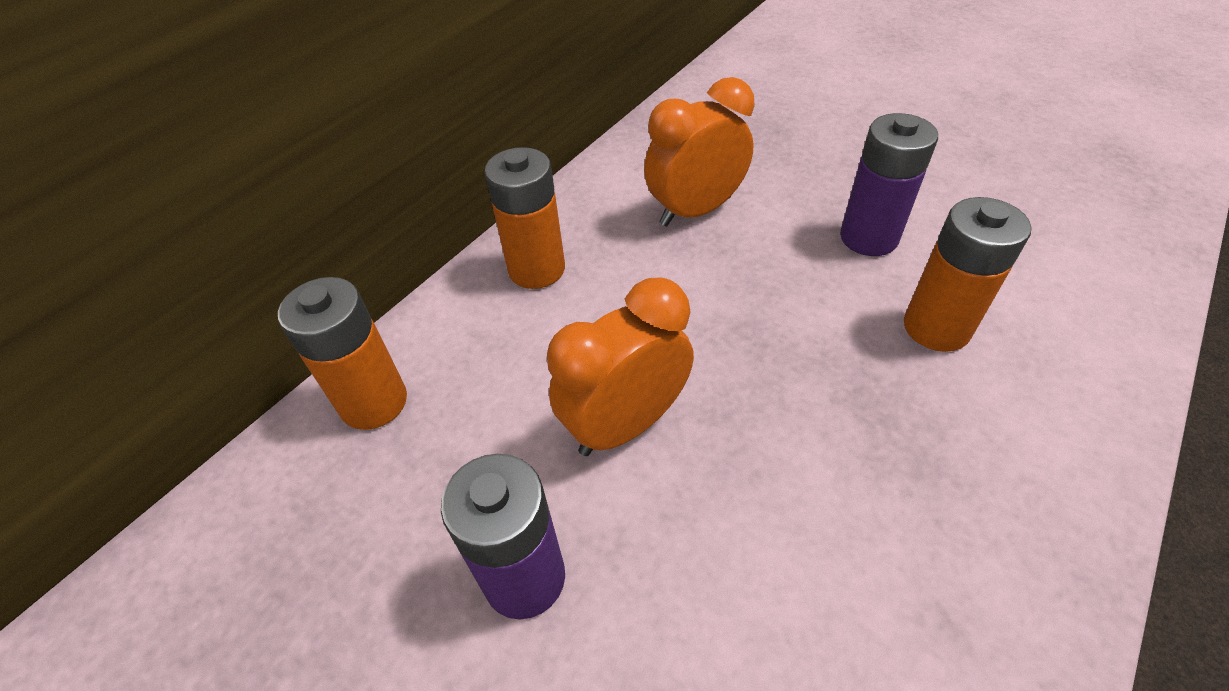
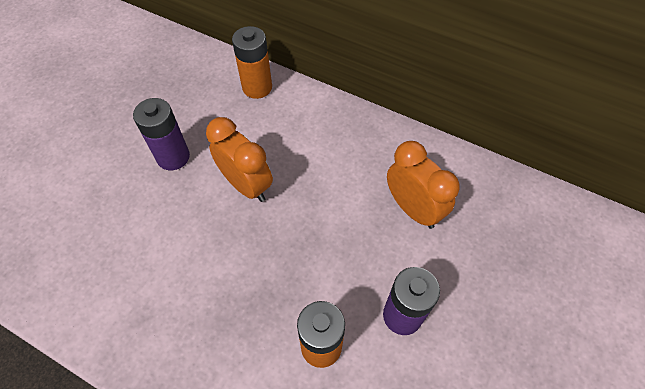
camera: 80 degrees right, 10 degrees up
(536, 269) = (348, 133): orange battery -> none

